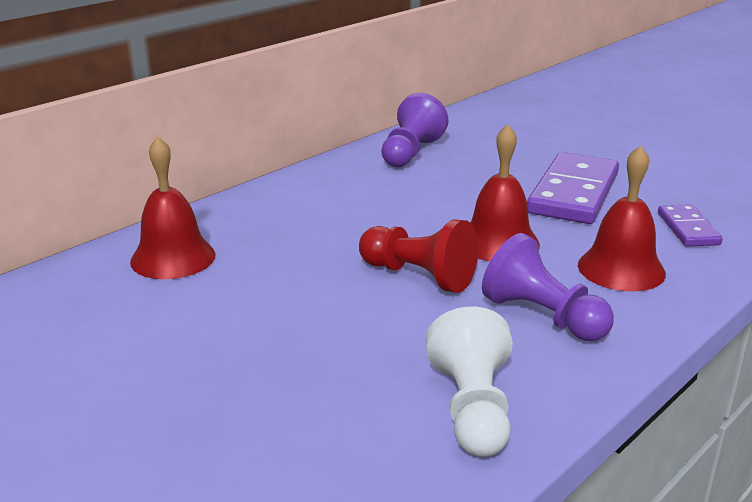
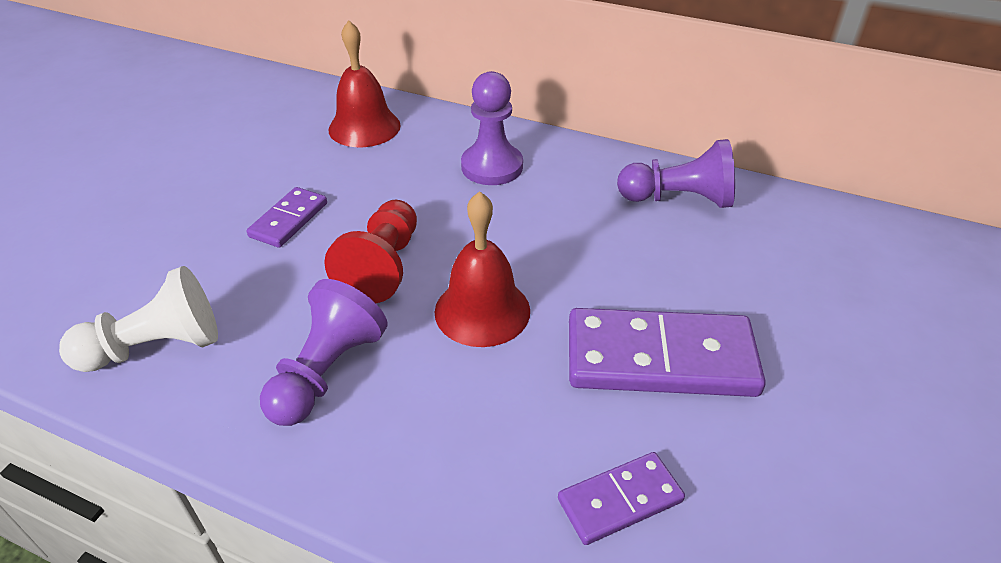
camera: 70 degrees right, 15 degrees up
(307, 208) = (492, 167): none -> purple pawn
(310, 317) = (289, 220): none -> purple domino
(621, 269) = (462, 431): red bell -> none

